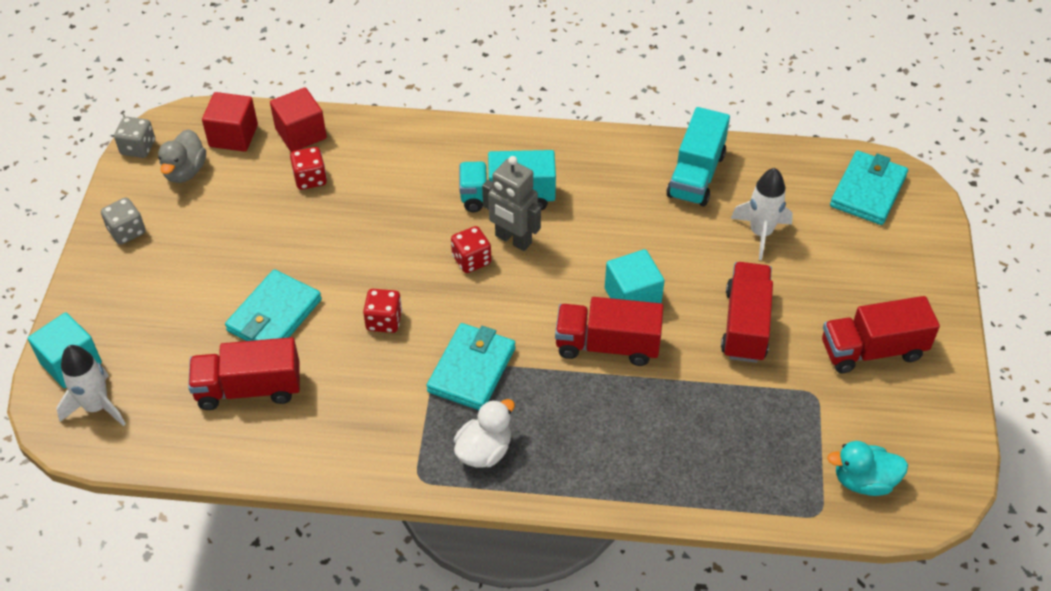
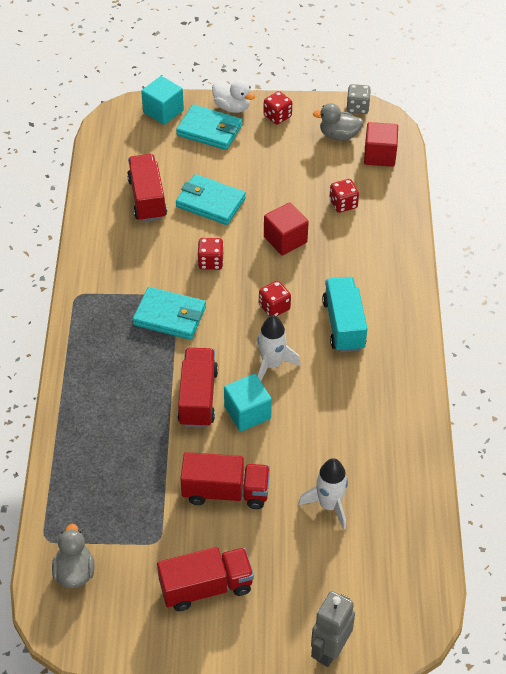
camera: 85 degrees right, 0 degrees up
(97, 407) = (130, 129): white rocket -> white rocket (271, 365)
(127, 231) = (277, 116): grey dice -> red dice
(301, 134) = (389, 192): red cube -> red cube (285, 239)
(484, 451) = (99, 329): white duck -> white duck (232, 107)
(513, 240) = (298, 331): grey robot -> grey robot (329, 650)
(696, 175) = (391, 456): turquoise truck -> none
(863, 481) = (75, 572): turquoise duck -> grey duck
(867, 191) = (394, 595): turquoise wallet -> turquoise wallet (209, 130)
(872, 350) = (206, 587): red truck -> red truck turned 90 degrees clockwise

